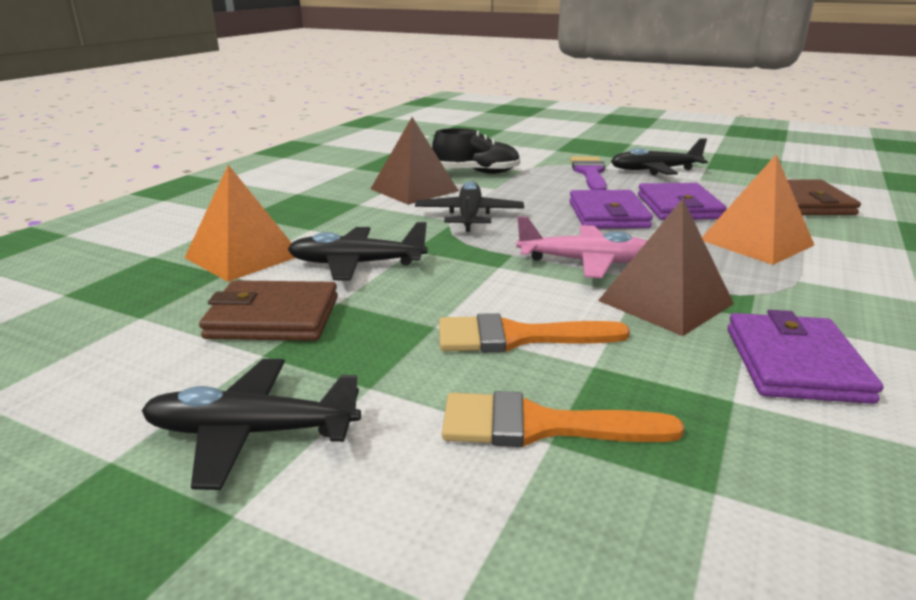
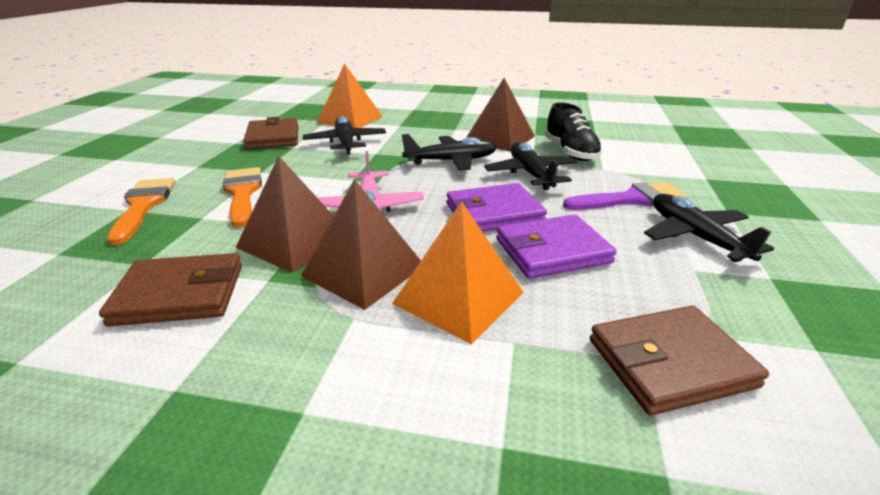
camera: 75 degrees right, 5 degrees up
(251, 433) = (167, 152): black plane -> black plane (530, 174)
(722, 272) = (364, 270): none -> brown pyramid
(794, 364) = (180, 294): purple wallet -> brown wallet

